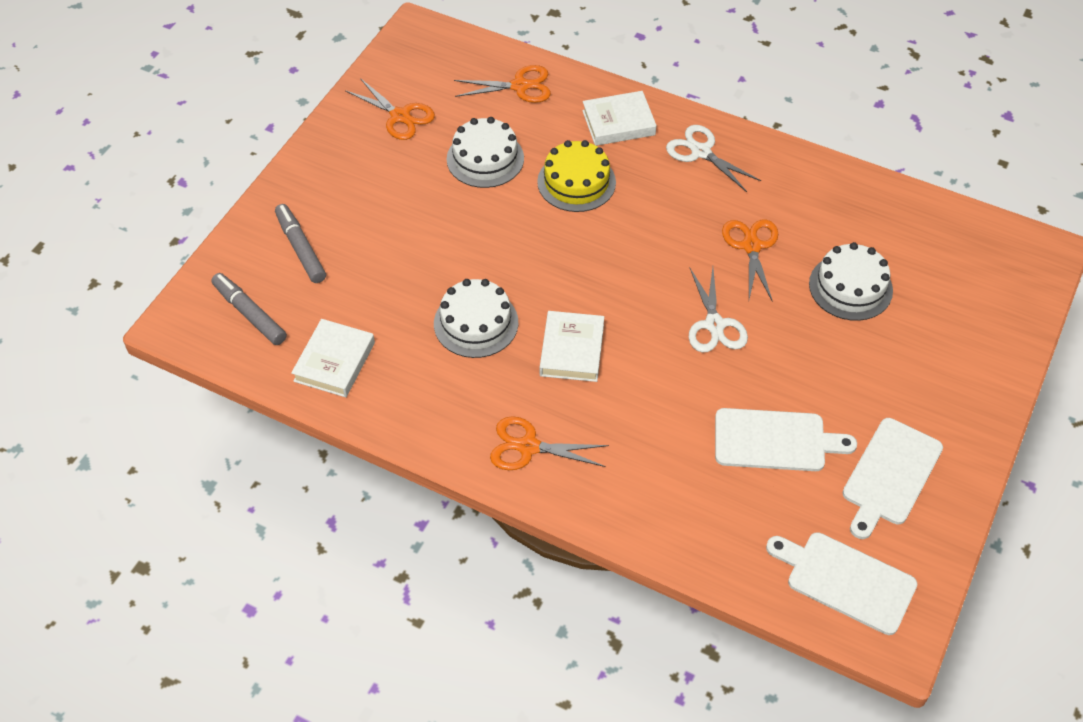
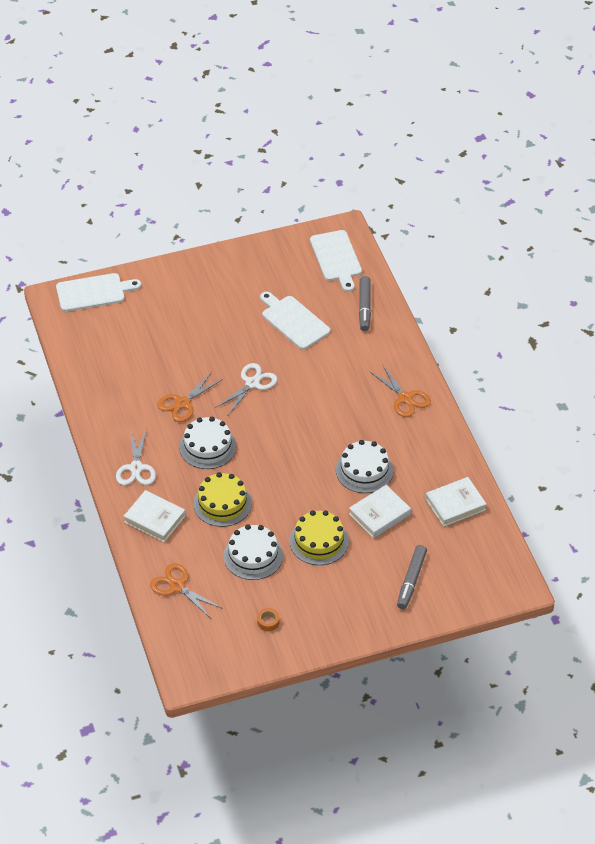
camera: 135 degrees left, 5 degrees down
(249, 314) = (474, 563): grey marker -> grey marker (364, 307)
(400, 116) = (268, 622): orange scissors -> orange tape
(438, 217) = (319, 541): none -> yellow cake
(572, 350) = (334, 423): white book -> white book (379, 514)
(850, 287) = (166, 351): white cake -> white cake (207, 447)
(890, 475) = (264, 275): white cutting board -> white cutting board (93, 292)

